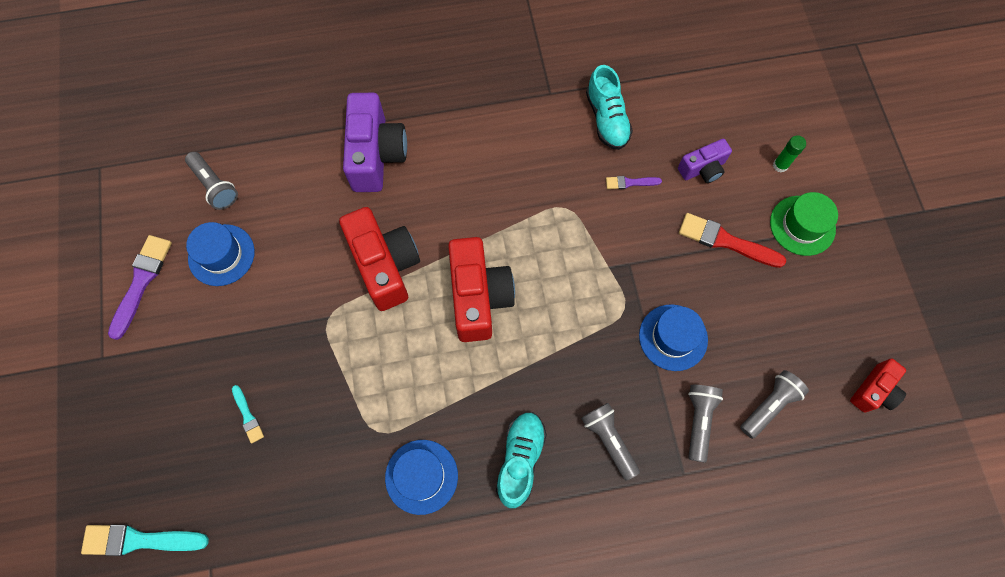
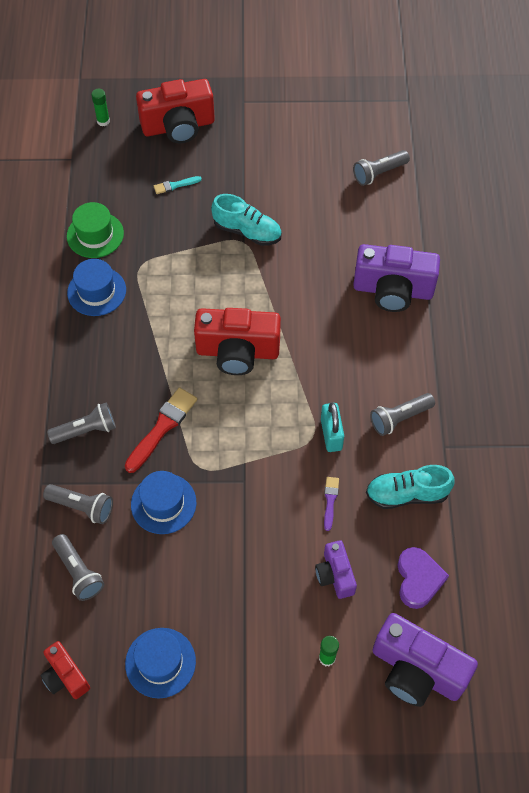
camera: 100 degrees right, 10 degrees down
(139, 540) = (103, 121): turquoise brush -> green glue stick
(141, 282) = (300, 125): purple brush -> none
(221, 255) = (314, 175): blue hat -> blue hat (160, 662)
(385, 265) = (282, 286): red camera -> red camera (178, 126)
(520, 460) = (89, 361): turquoise shoe -> turquoise shoe (247, 231)
(528, 133) = (399, 418): none -> grey flashlight
(559, 191) = (331, 434): none -> turquoise padlock
(687, 102) = (418, 579): none -> purple heart
(725, 241) = (250, 577): red brush -> red brush (162, 427)
(768, 96) = (416, 670): none -> purple camera
(802, 225) = (253, 660): green hat -> green hat (95, 235)

